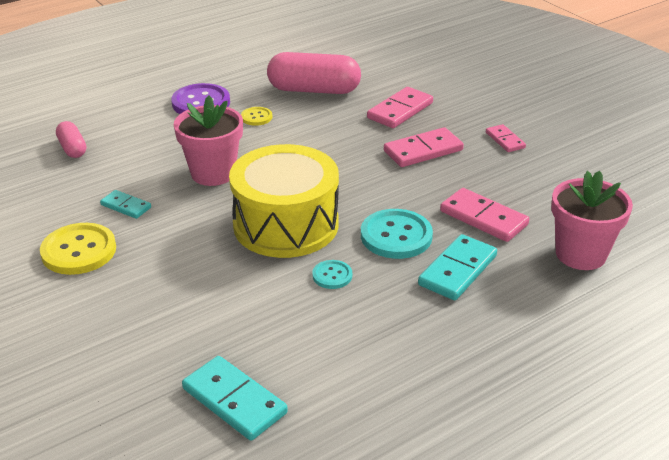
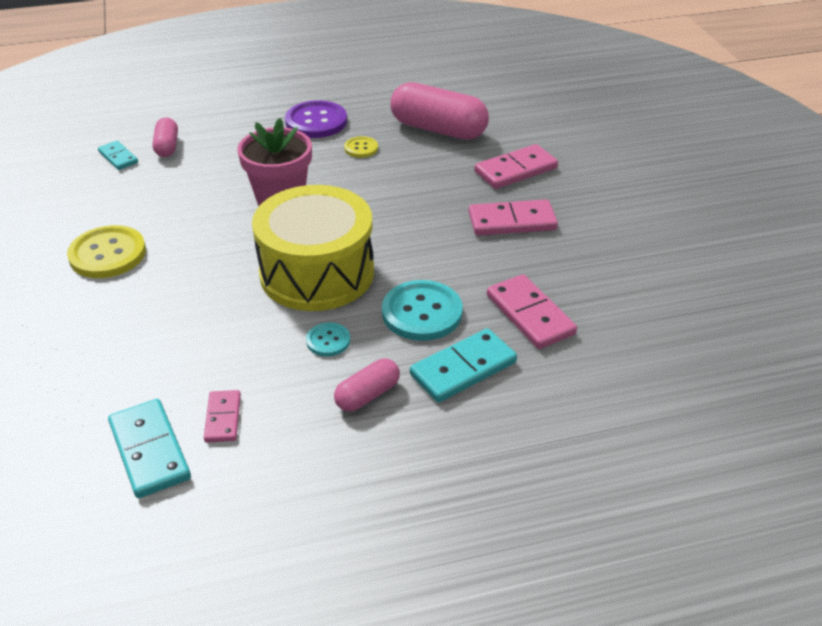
camera: 20 degrees right, 5 degrees up
(126, 206) = (178, 217): turquoise domino -> turquoise domino (118, 157)
(393, 309) = (367, 395): none -> pink capsule
(505, 140) = (612, 228): pink domino -> pink domino (223, 418)
(580, 254) = (615, 385): pink flower pot -> none

